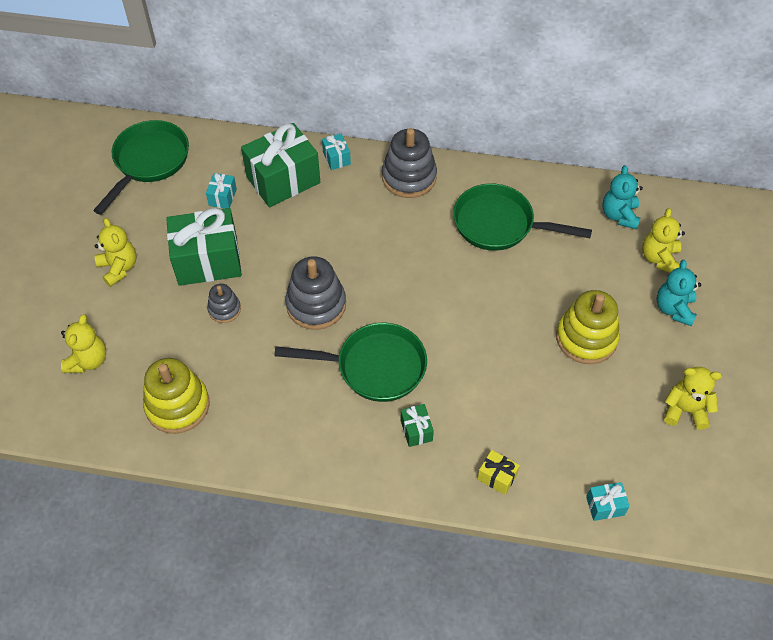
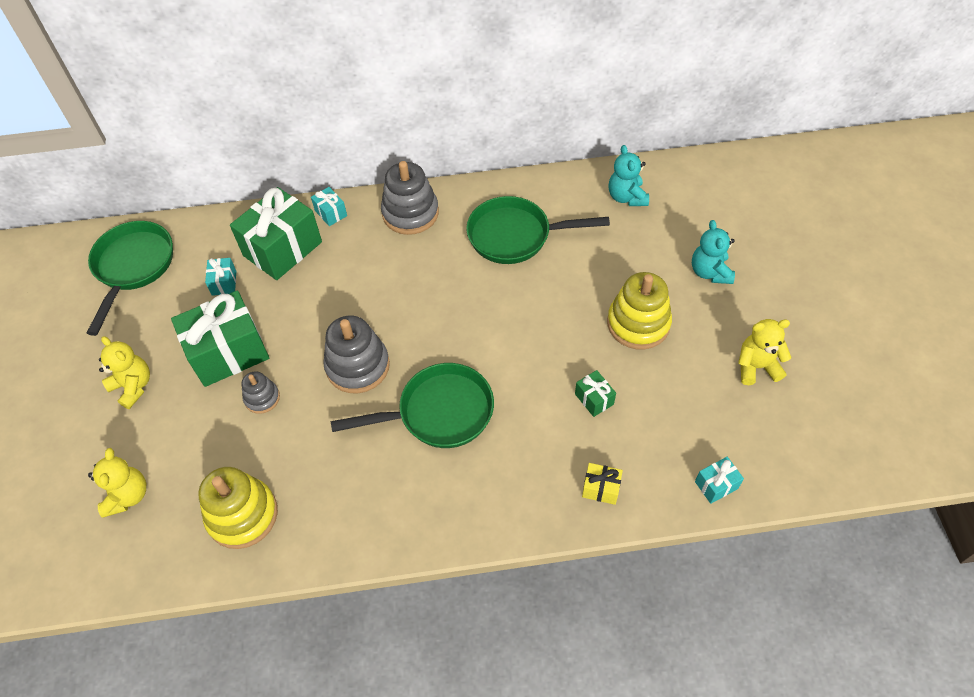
camera: 15 degrees left, 0 degrees up
(416, 430) = (503, 465): green gift -> green gift (594, 399)
(659, 258) = (678, 228): yellow teddy bear -> none

